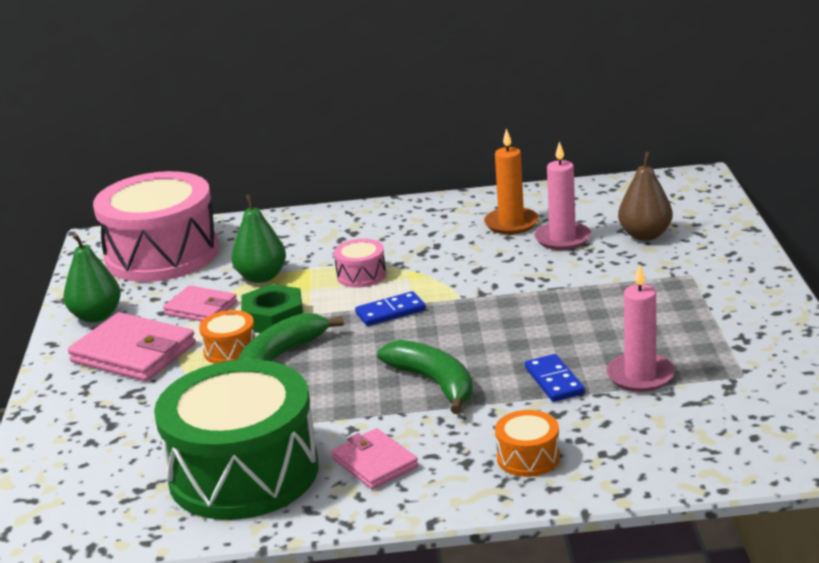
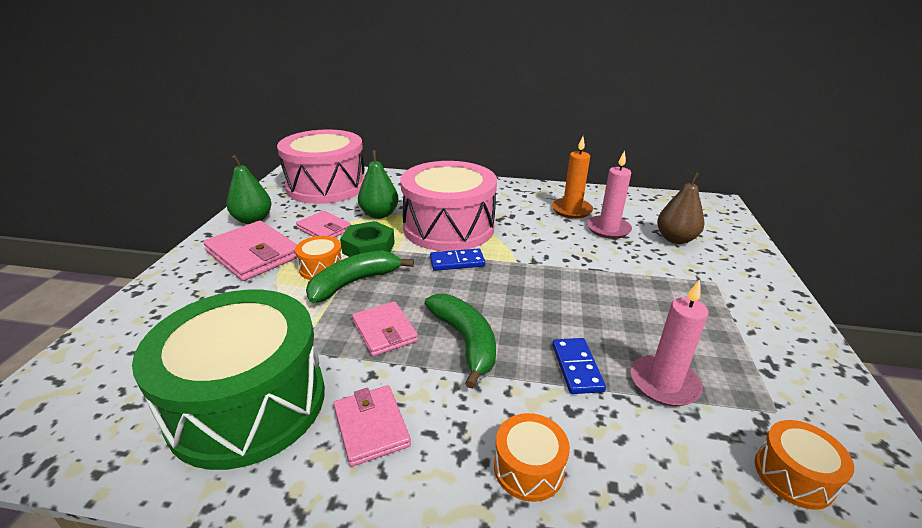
camera: 10 degrees right, 5 degrees up
(343, 392) = (384, 331): none -> pink wallet
(361, 275) = (448, 227): pink drum -> pink drum, size x2.41
(751, 415) = (793, 475): none -> orange drum

